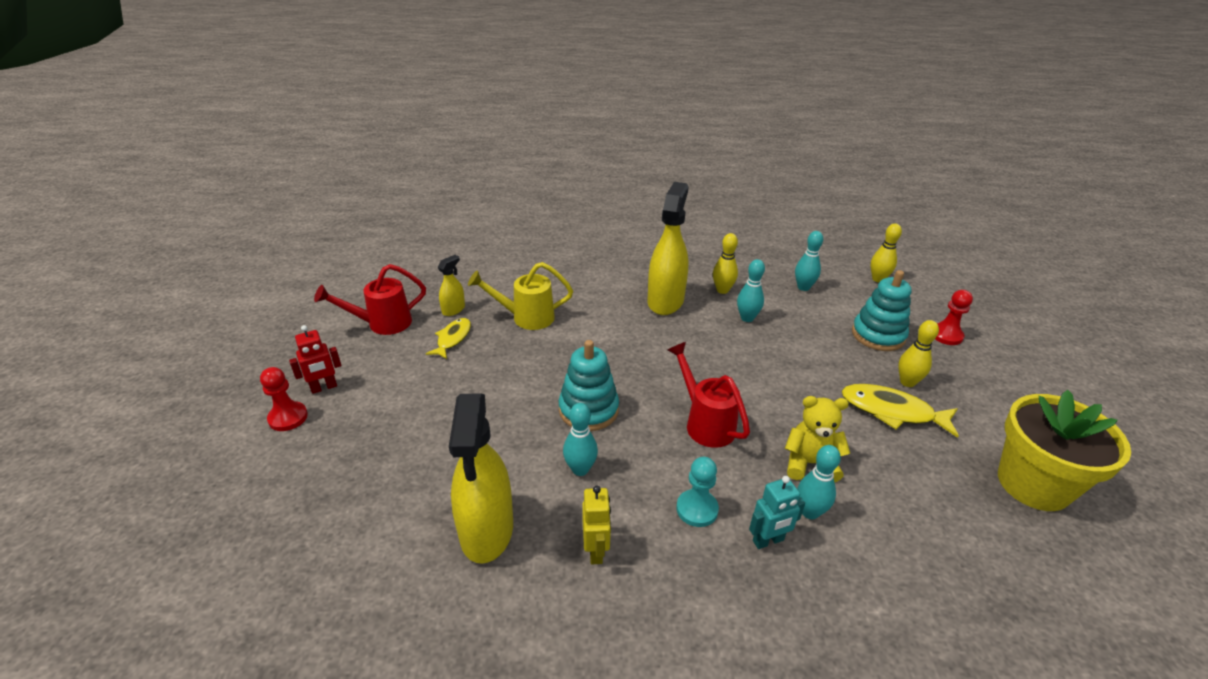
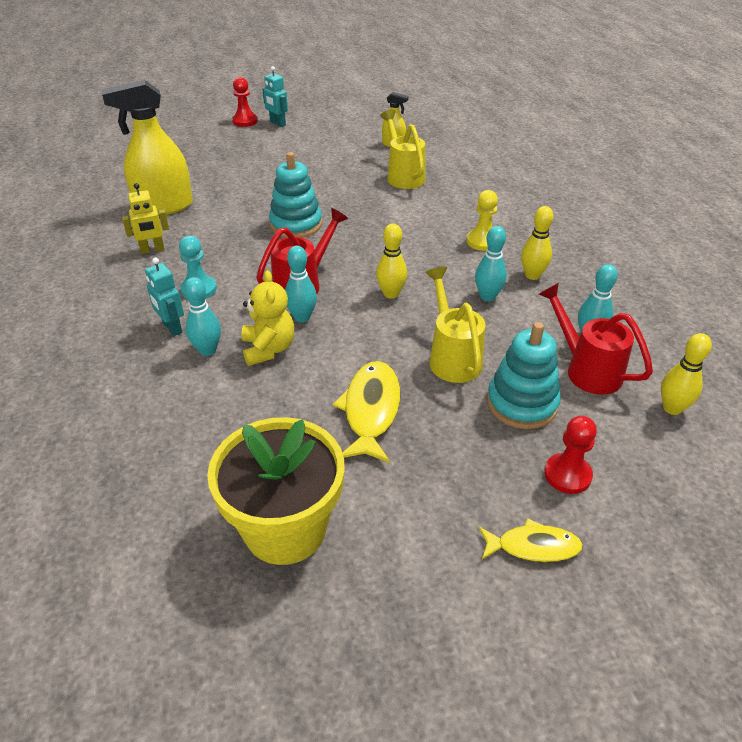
camera: 75 degrees right, 5 degrees up
(324, 388) = (277, 123): red robot -> turquoise robot
(382, 324) = (357, 123): red watering can -> red watering can (586, 369)
(452, 339) = (355, 152): yellow fish -> yellow fish (533, 546)
(580, 469) = (228, 231): turquoise bowling pin -> turquoise bowling pin (302, 317)
(665, 301) = (482, 241): yellow spray bottle -> yellow pawn
(824, 354) = (452, 357): none -> yellow watering can
(907, 382) = (433, 426): yellow bowling pin -> yellow bowling pin (391, 294)

